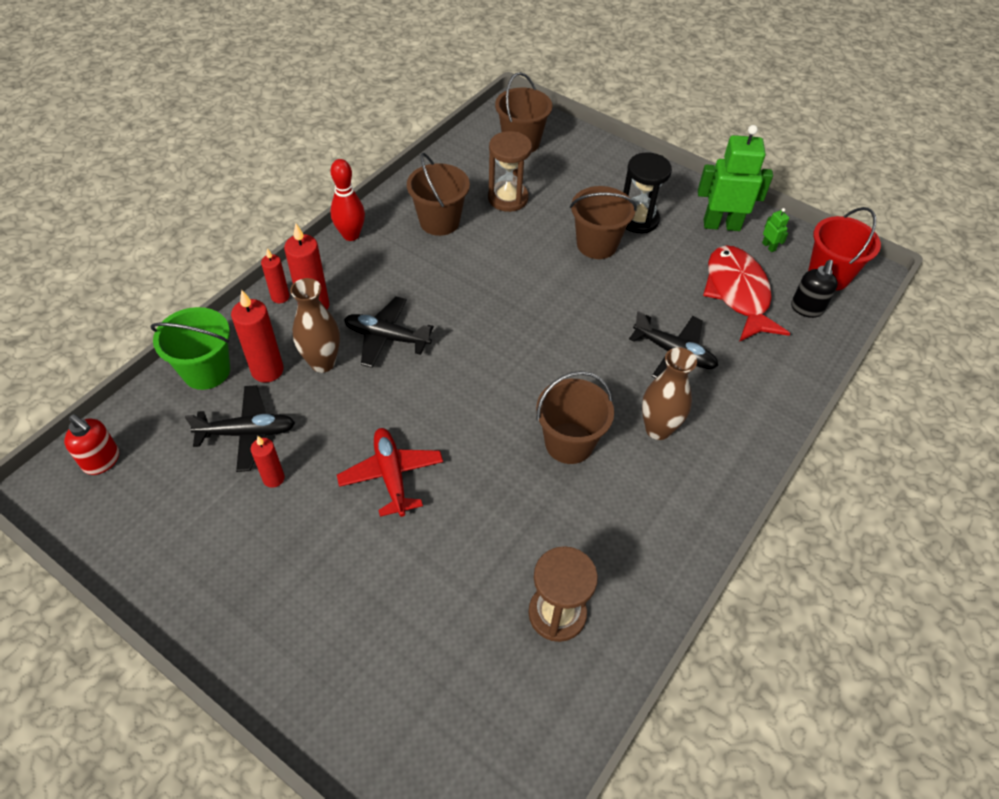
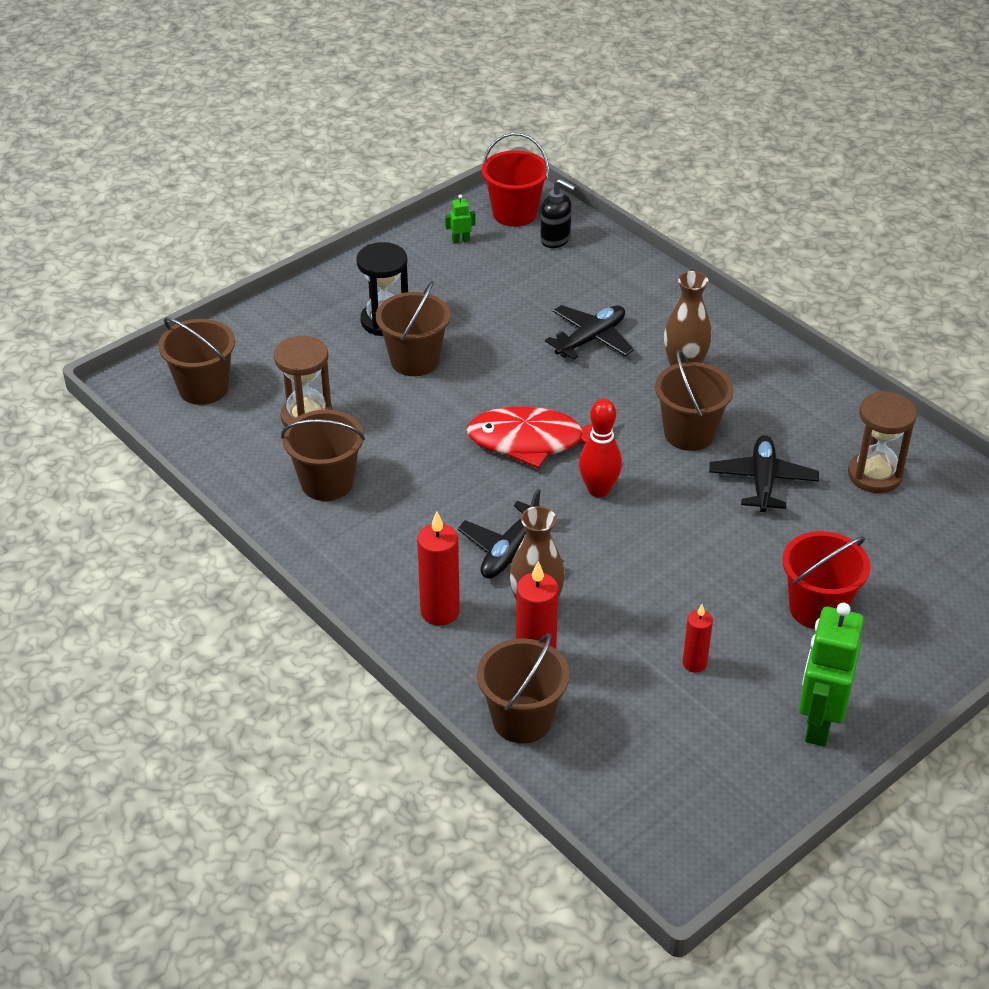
camera: 75 degrees left, 10 degrees down
(102, 461) = (642, 821): red soap dispenser -> none
(206, 371) = (522, 719): green bucket -> brown bucket
(247, 433) = (627, 684): black plane -> black plane (762, 481)
(280, 297) = (414, 643): red candle -> none
(351, 235) = (322, 567): red bowling pin -> red bowling pin (598, 490)
(353, 572) = (817, 608): none -> red bucket
(391, 475) = (707, 568): red plane -> none
(721, 225) = (416, 264): green robot -> green robot (818, 724)
(738, 293) = (521, 278): red fish -> red fish (534, 442)

